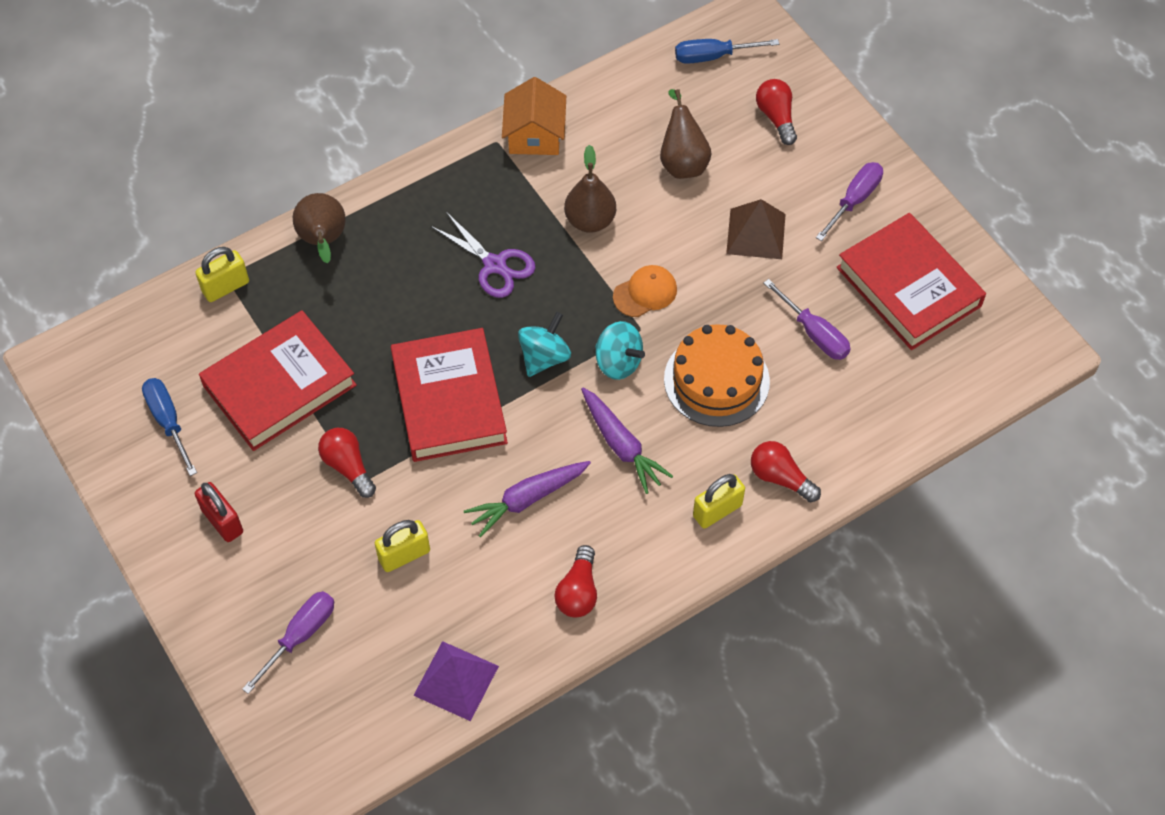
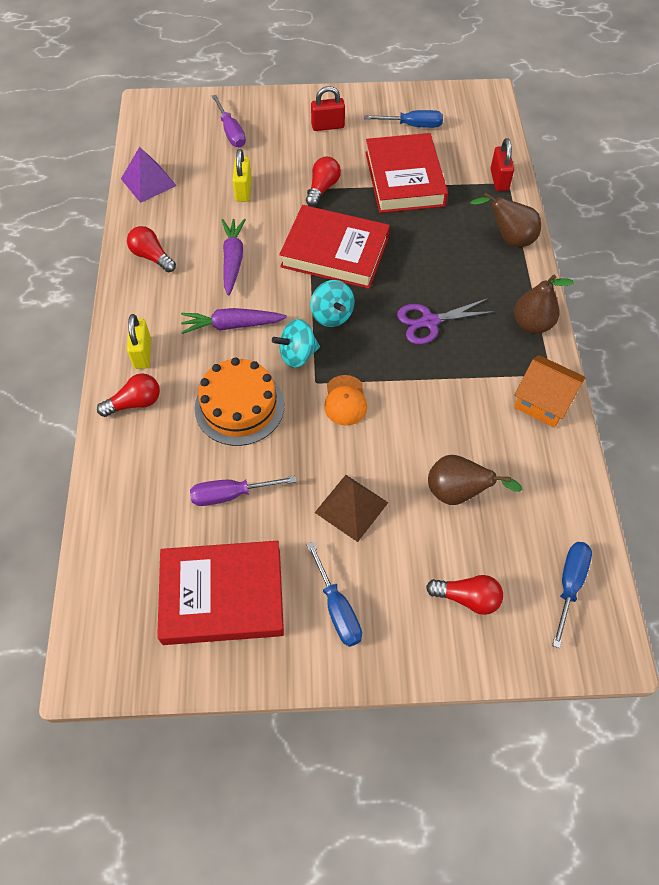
camera: 120 degrees right, 0 degrees up
(226, 287) = (499, 180): yellow padlock -> red padlock
(348, 466) = (322, 188): red light bulb -> red light bulb turned 60 degrees counterclockwise
(590, 221) = (435, 398): brown pear -> brown pear (532, 324)
(854, 199) = (337, 609): purple screwdriver -> blue screwdriver

